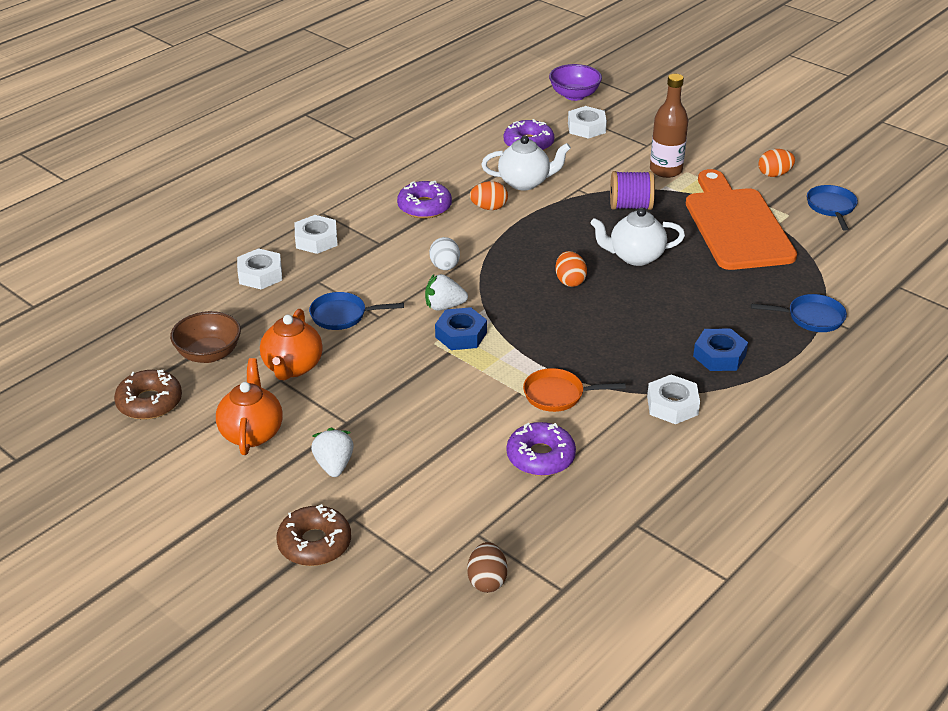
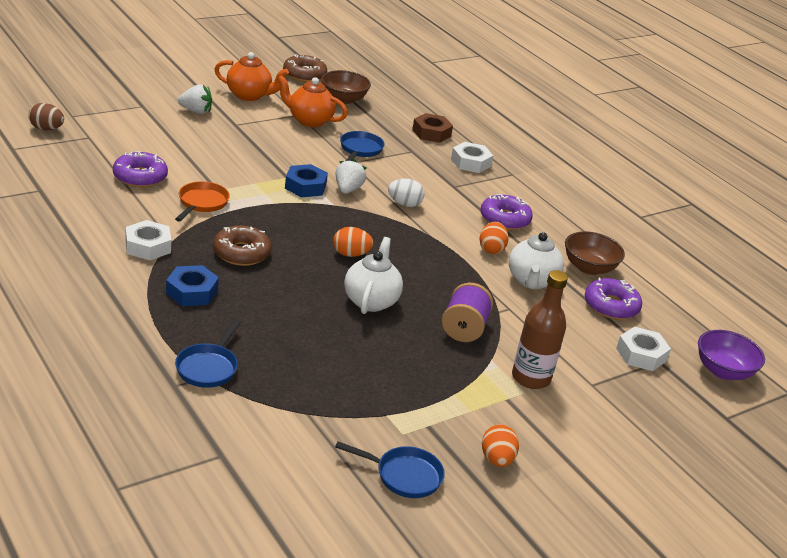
camera: 100 degrees right, 5 degrees down
(260, 275) = (431, 133): white nut -> brown nut
(314, 543) = (131, 91): brown donut -> brown donut (241, 253)
(475, 157) = (589, 268): none -> brown bowl
(736, 225) = (397, 385): orange cutting board -> none

